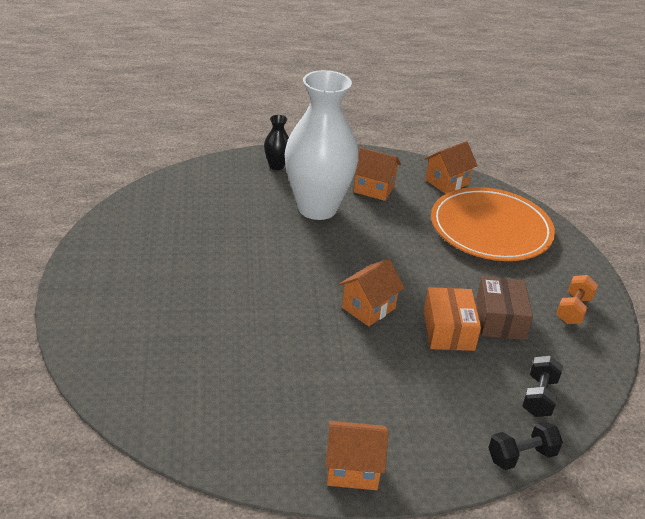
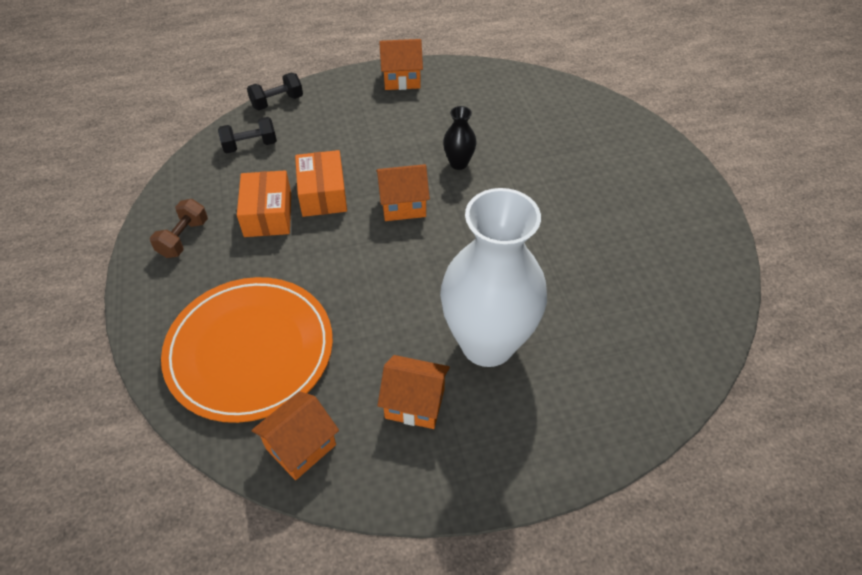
camera: 175 degrees right, 15 degrees up
(276, 166) = (572, 429): black vase -> black vase (458, 163)
(368, 308) = (403, 205): orange house -> orange house turned 45 degrees clockwise
(500, 319) = (268, 214): brown box -> orange box
(539, 396) = (250, 145): black dumbbell -> black dumbbell turned 60 degrees clockwise
(573, 310) = (184, 238): orange dumbbell -> brown dumbbell

